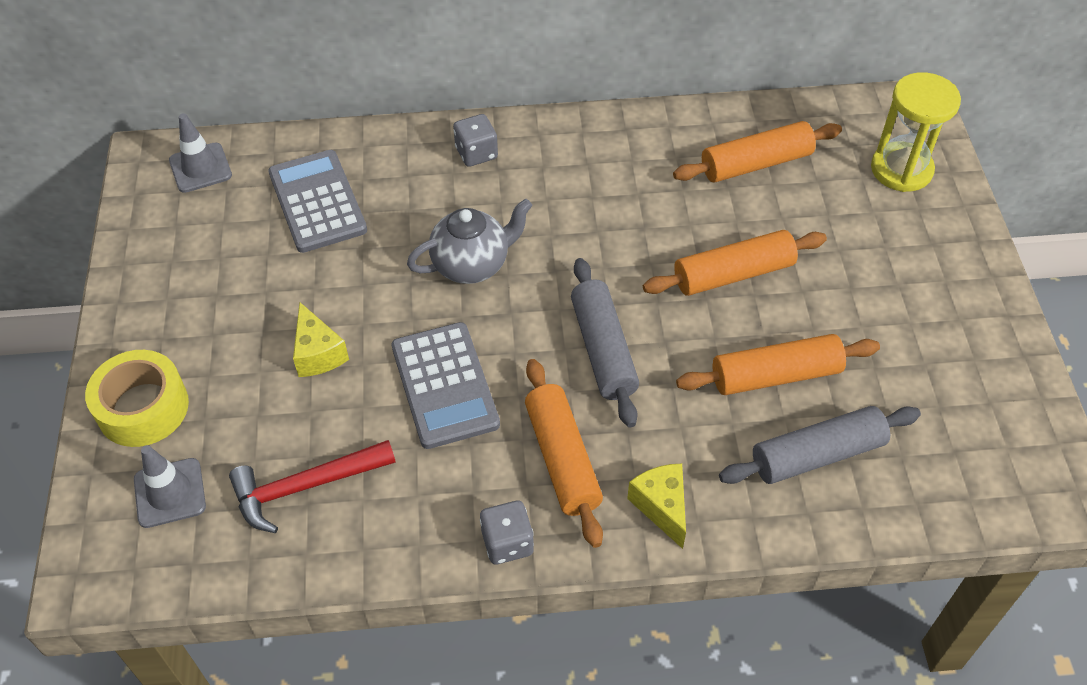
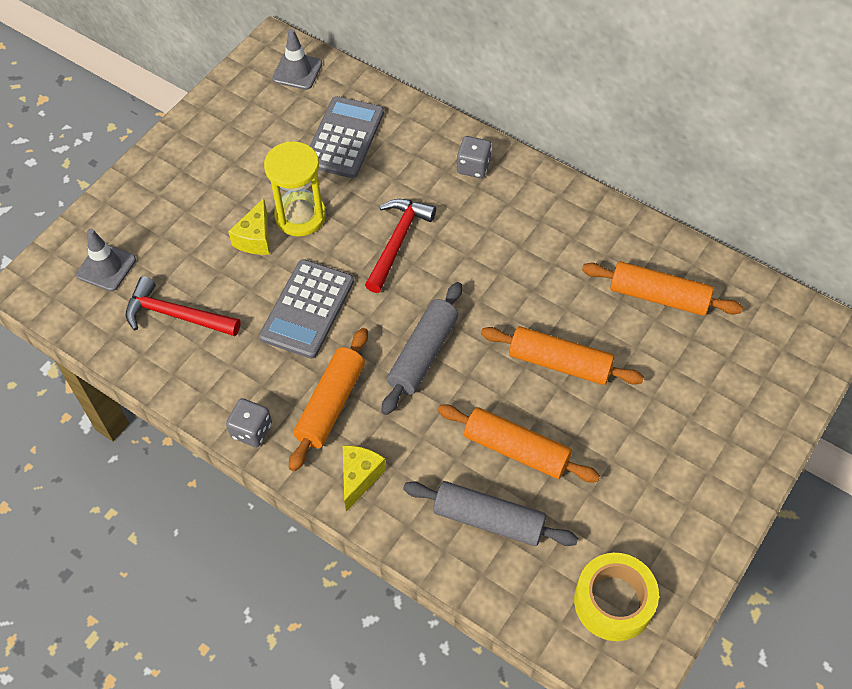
camera: 40 degrees right, 5 degrees up
(143, 408) = (136, 206): yellow tape -> yellow tape (613, 601)
(472, 264) = (397, 242): grey teapot -> red hammer
(901, 169) = (765, 371): yellow hourglass -> yellow hourglass (300, 216)

